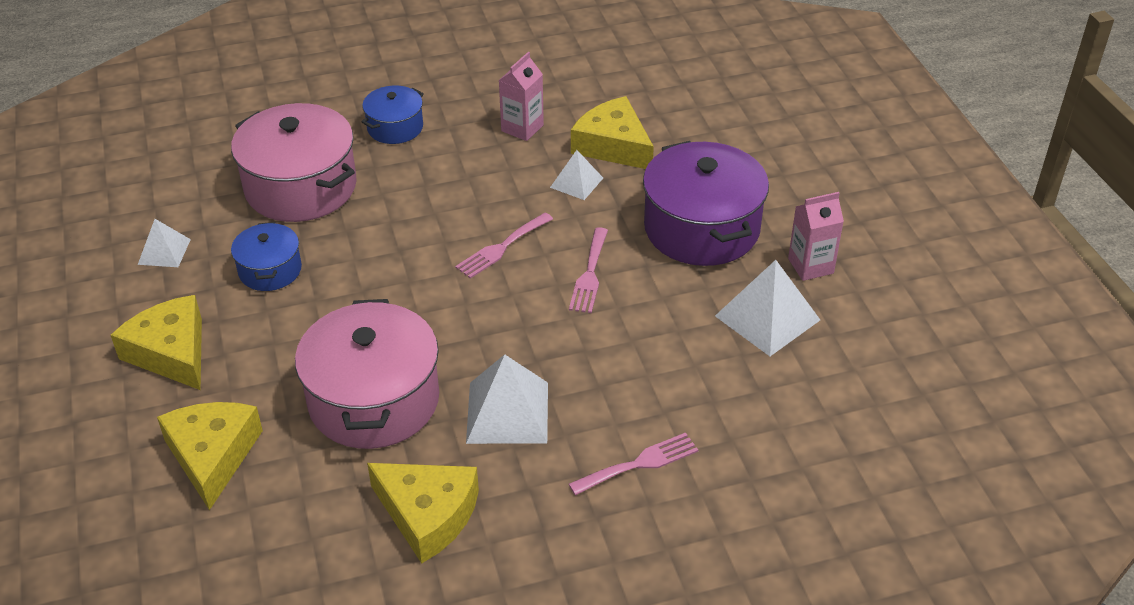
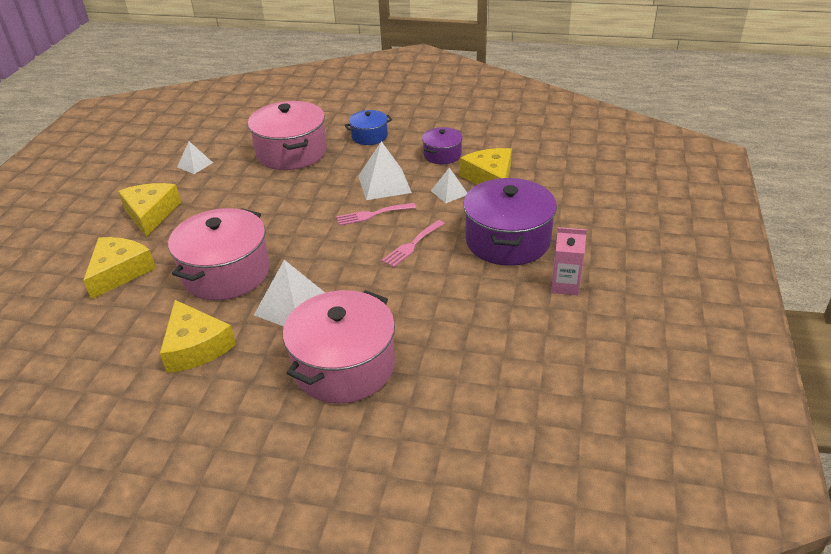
camera: 30 degrees right, 5 degrees down
(270, 270) = (237, 189): blue pot -> none
(522, 128) = (442, 155): pink carton -> purple pot
(639, 464) = (344, 366): pink fork -> pink pot
(767, 318) = (506, 307): white pyramid -> white pyramid (384, 184)

